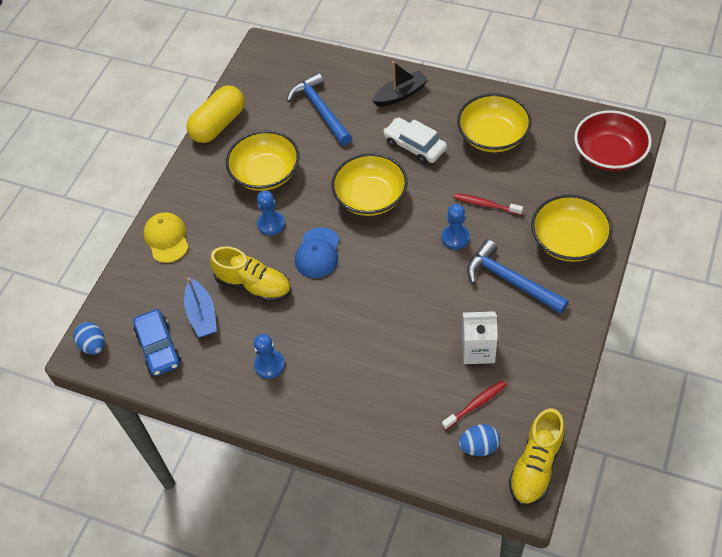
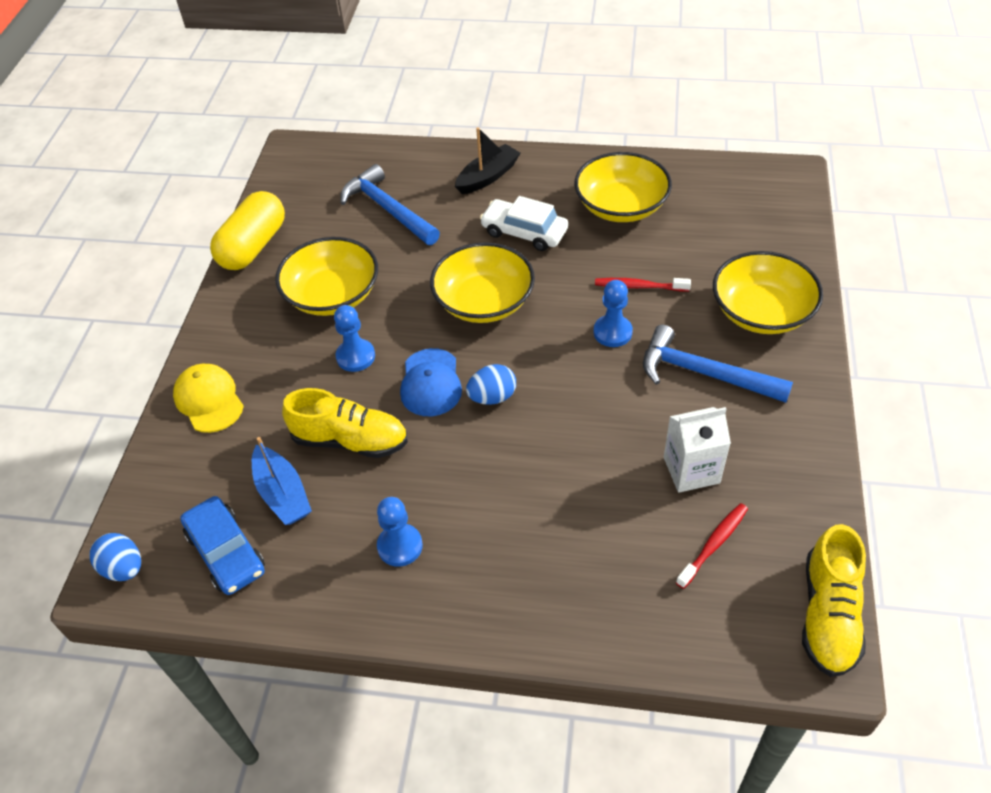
camera: 15 degrees left, 5 degrees down
(479, 446) = (738, 603): blue egg -> blue egg (492, 397)
(609, 154) = (773, 204): red bowl -> none

